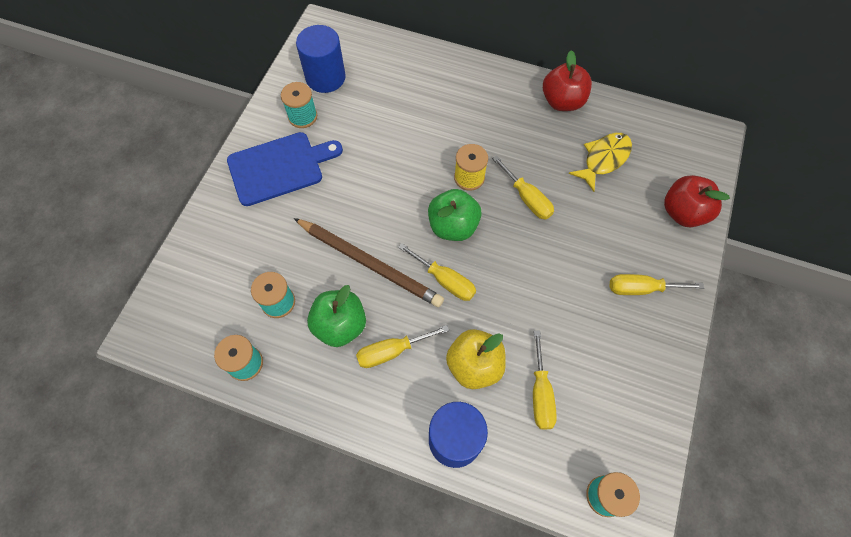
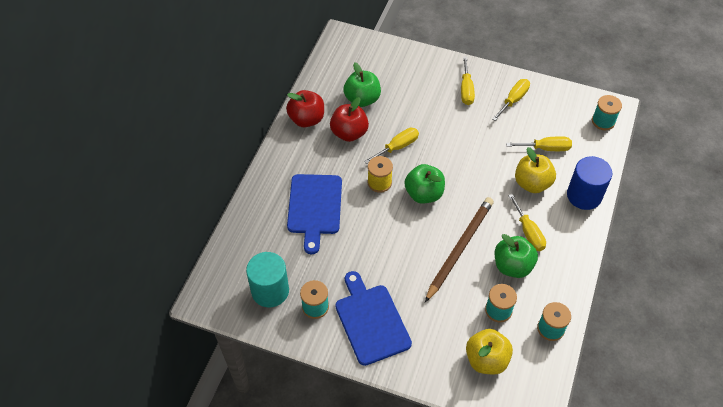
camera: 90 degrees left, 10 degrees down
(215, 283) = (486, 360): none -> yellow apple
(325, 77) = (270, 291): blue cylinder -> turquoise cylinder
(431, 113) = (314, 207): none -> blue cutting board
(445, 280) = (470, 199): yellow screwdriver -> yellow screwdriver (513, 100)
(603, 159) = (362, 99): yellow fish -> green apple
(683, 212) = (406, 61): red apple -> red apple (349, 133)

